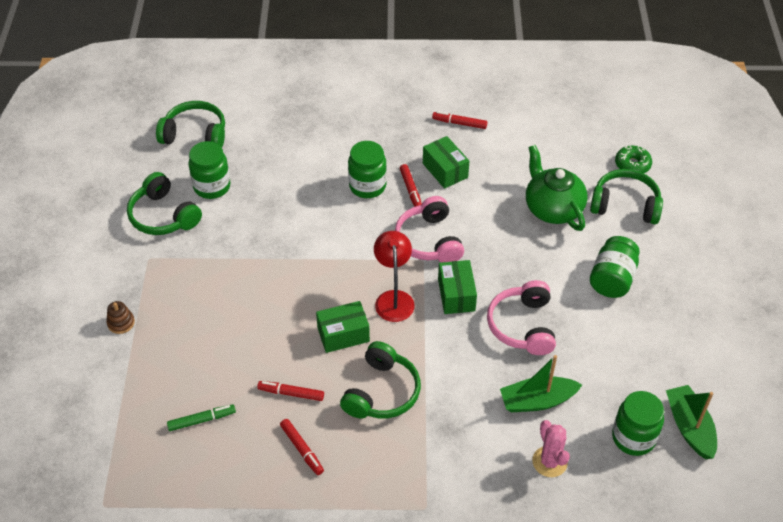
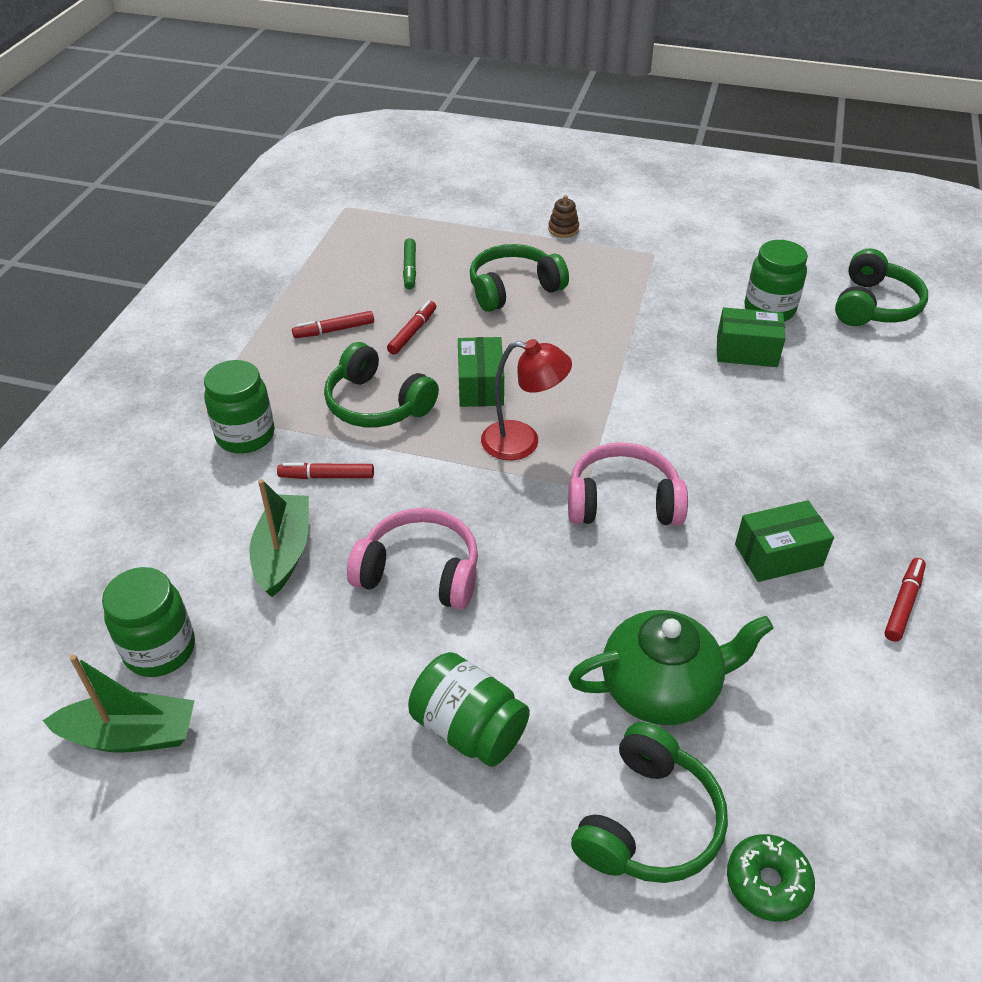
camera: 105 degrees right, 5 degrees down
(163, 216) = (722, 269): green headphones -> green headphones (513, 289)
(367, 186) = (752, 455): green jar -> green jar (245, 436)
(411, 190) = (737, 502): red marker -> red marker (327, 476)
(456, 295) = (506, 509): green box -> green box (746, 351)
(549, 462) = (185, 539): pink cactus -> none

